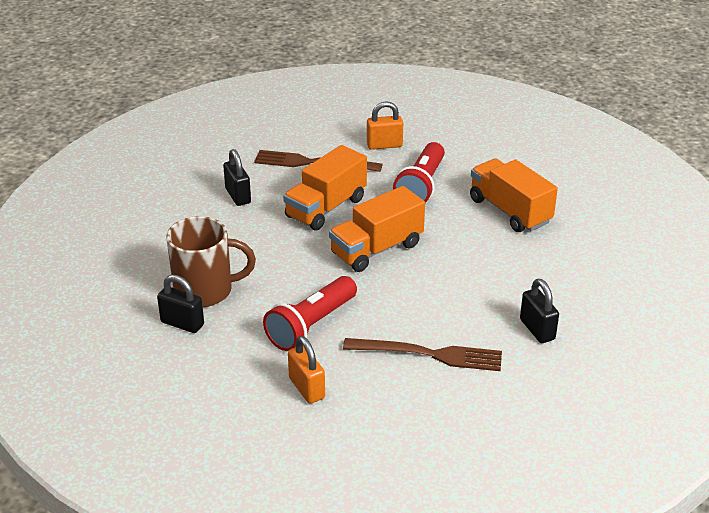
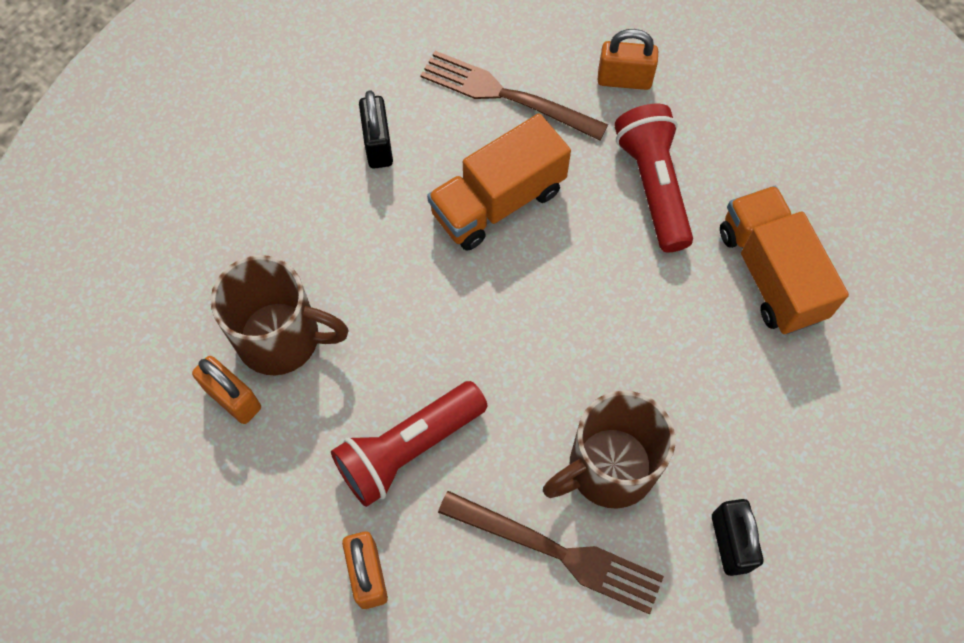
camera: 15 degrees right, 30 degrees up
(182, 323) = (233, 398): black padlock -> orange padlock
(376, 249) = (546, 310): orange truck -> none
(421, 186) = (653, 186): red flashlight -> red flashlight turned 135 degrees clockwise
(445, 311) = (608, 468): none -> brown mug

